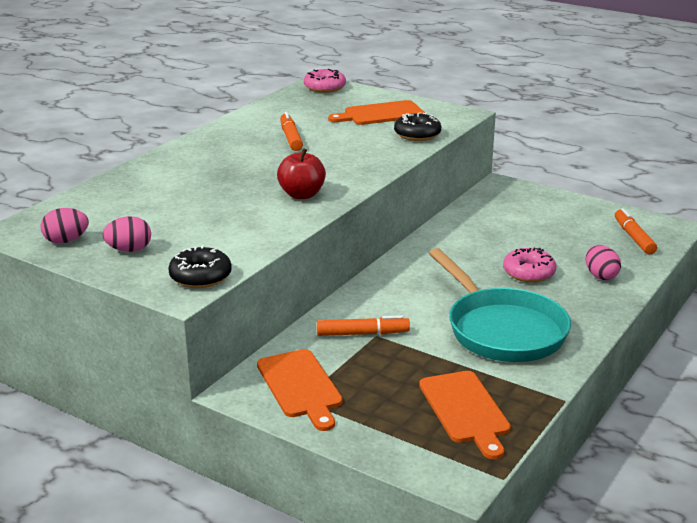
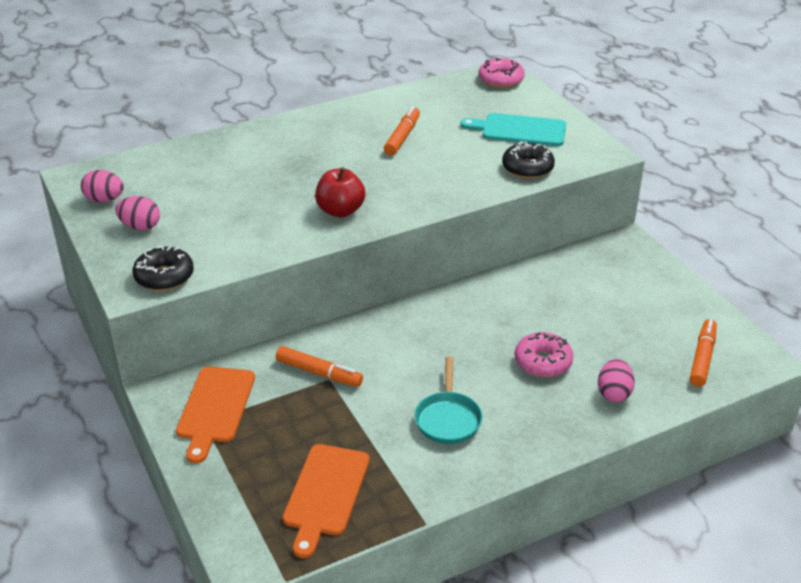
camera: 30 degrees right, 10 degrees up
(380, 114) = (519, 130): orange cutting board -> turquoise cutting board
(501, 329) = (448, 418): turquoise pan -> turquoise pan, size x0.53

